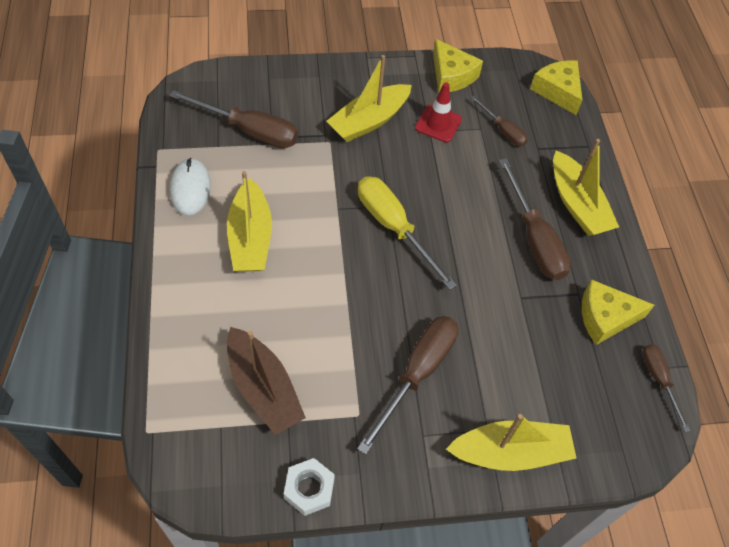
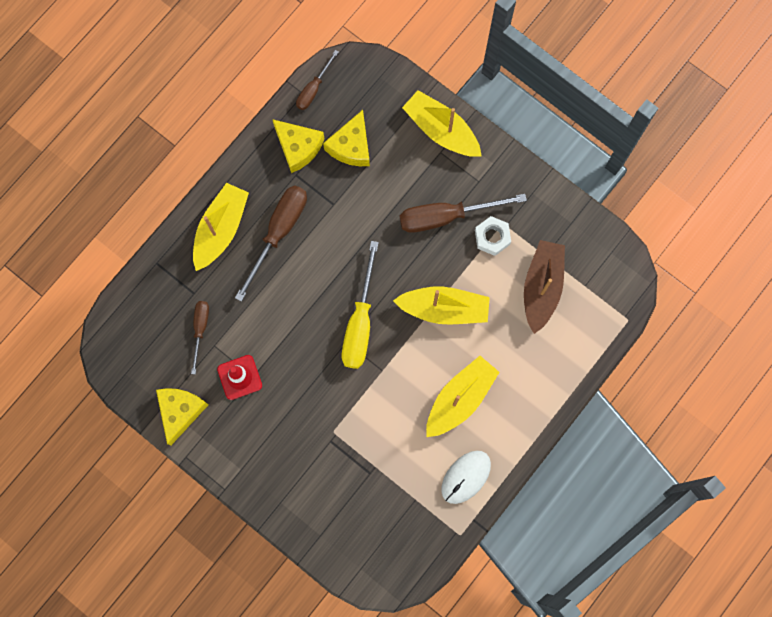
camera: 130 degrees left, 20 degrees up
(249, 131) = (381, 494): brown screwdriver -> none
(309, 489) = (566, 209): white nut -> white nut (492, 237)
(369, 121) = (287, 425): yellow boat -> yellow boat (444, 309)
(557, 91) = (119, 325): yellow cheese -> yellow cheese (351, 146)

